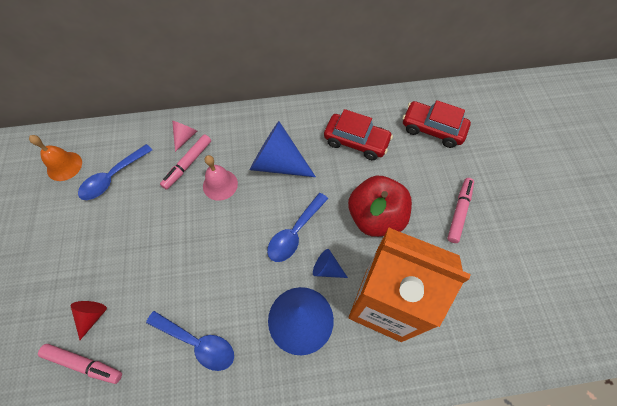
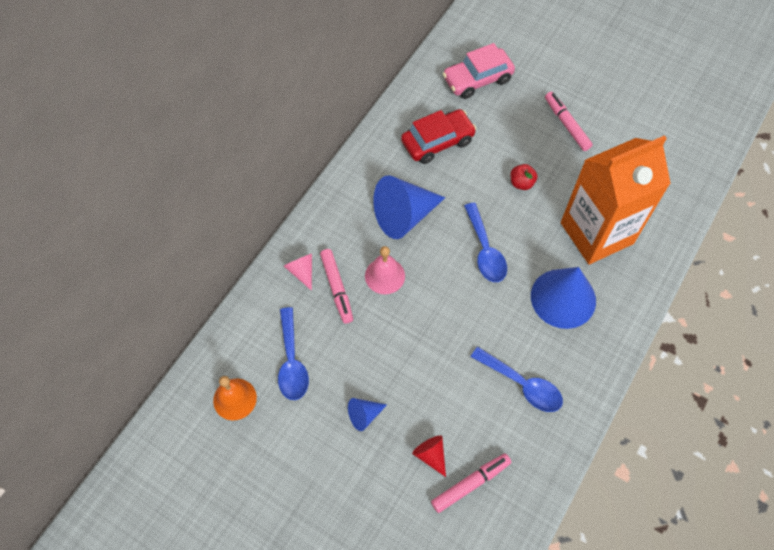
camera: 50 degrees left, 0 degrees up
(198, 343) = (522, 384): blue spoon -> blue spoon turned 60 degrees clockwise
(327, 269) = (536, 250): blue cone -> blue cone (364, 415)
(375, 217) = (521, 183): red apple -> red apple, size x0.43
(432, 129) = (477, 79): red car -> pink car

